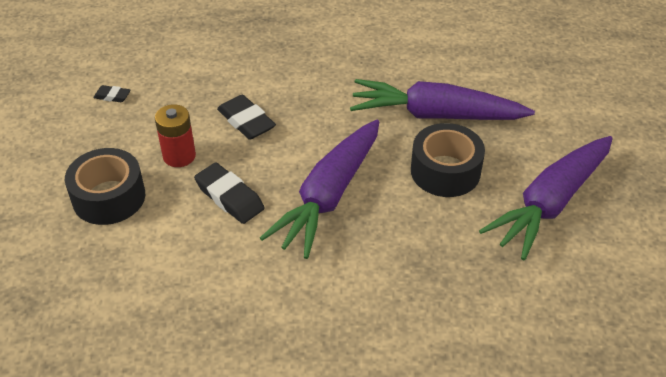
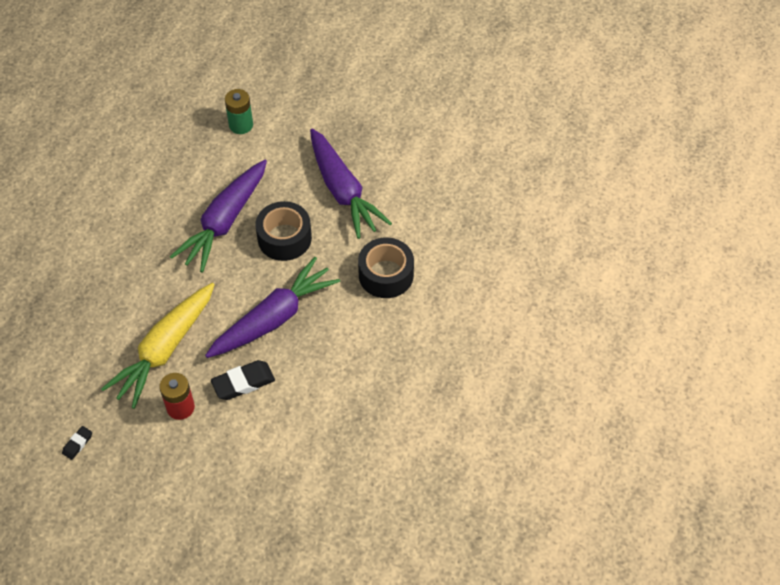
camera: 70 degrees left, 10 degrees up
(109, 197) = (202, 467): black tape -> black tape (386, 275)
(246, 121) = (165, 350): black eraser -> yellow carrot
(329, 196) = (274, 318): purple carrot -> purple carrot turned 90 degrees counterclockwise
(575, 86) = (241, 125): none -> green battery

